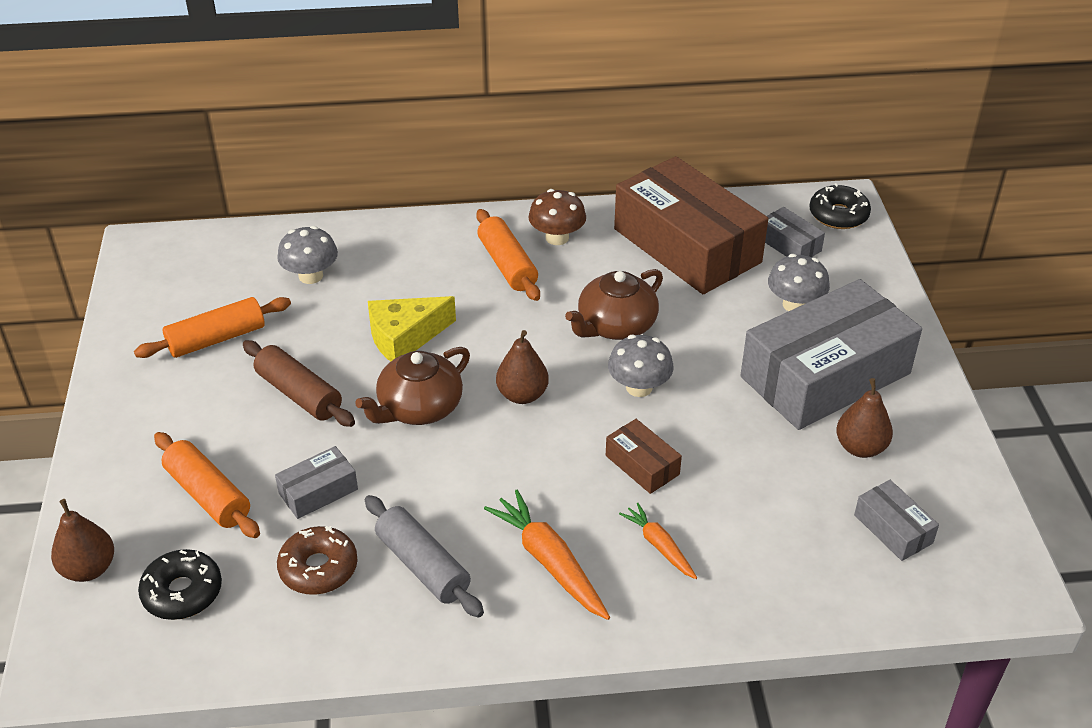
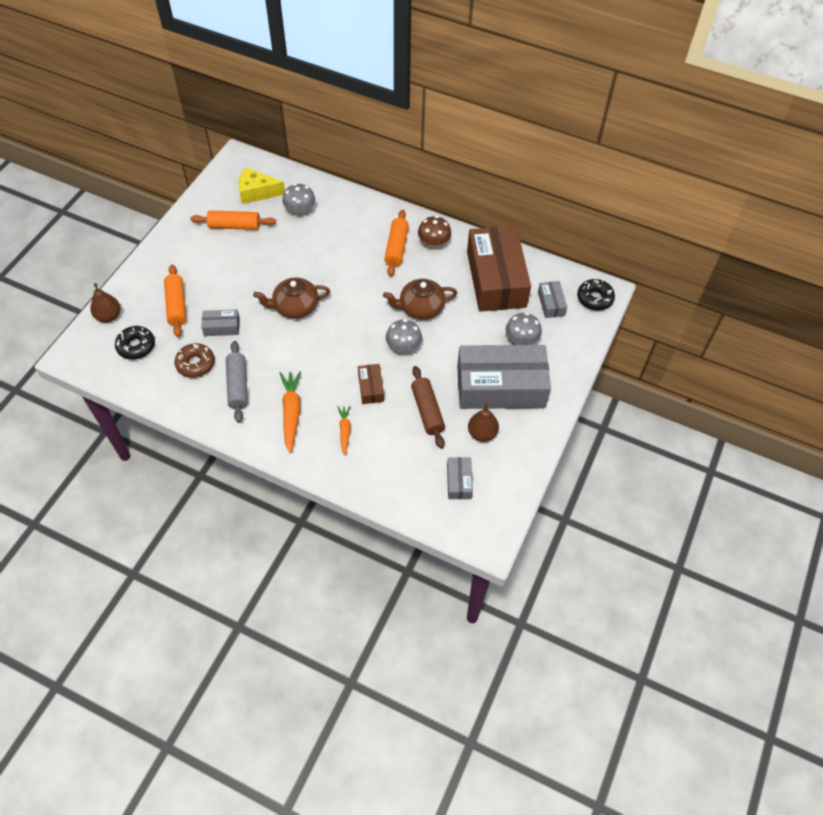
camera: 30 degrees right, 15 degrees up
(299, 394) = (249, 273): brown rolling pin -> brown rolling pin (427, 411)
(405, 337) = (317, 266): yellow cheese -> yellow cheese (257, 192)
(522, 395) = (346, 323): brown pear -> none

